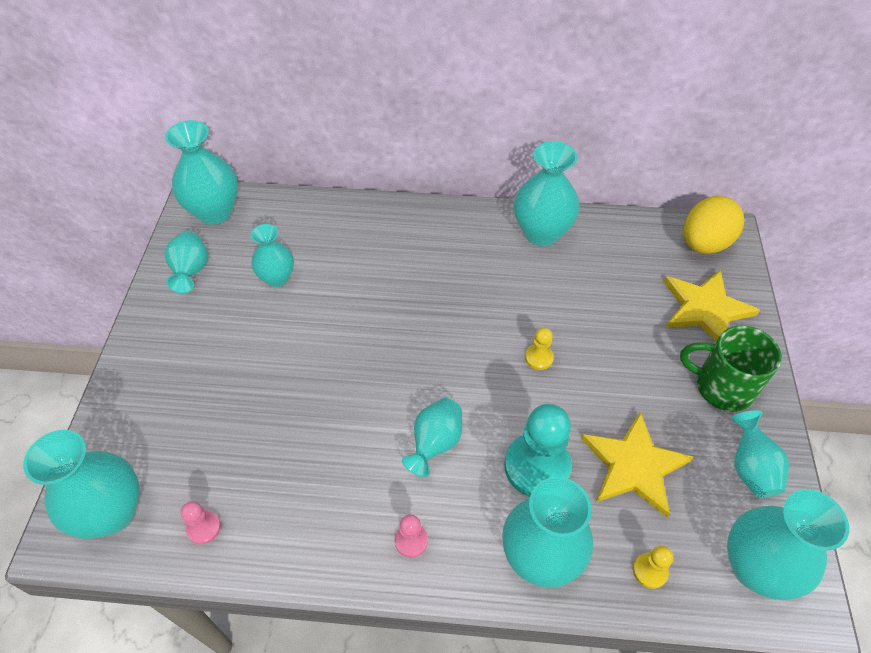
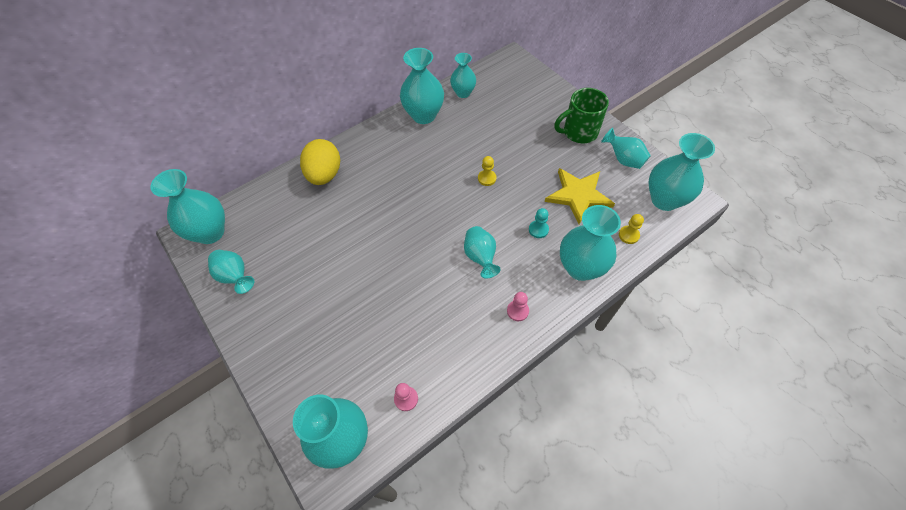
camera: 40 degrees left, 5 degrees up
(277, 278) = (298, 241): turquoise vase -> turquoise vase (463, 93)
(537, 466) = (538, 229): turquoise pawn -> turquoise pawn, size x0.48
(704, 244) = (507, 70): yellow egg -> yellow egg (325, 175)
(705, 309) = (538, 101): yellow star -> none

